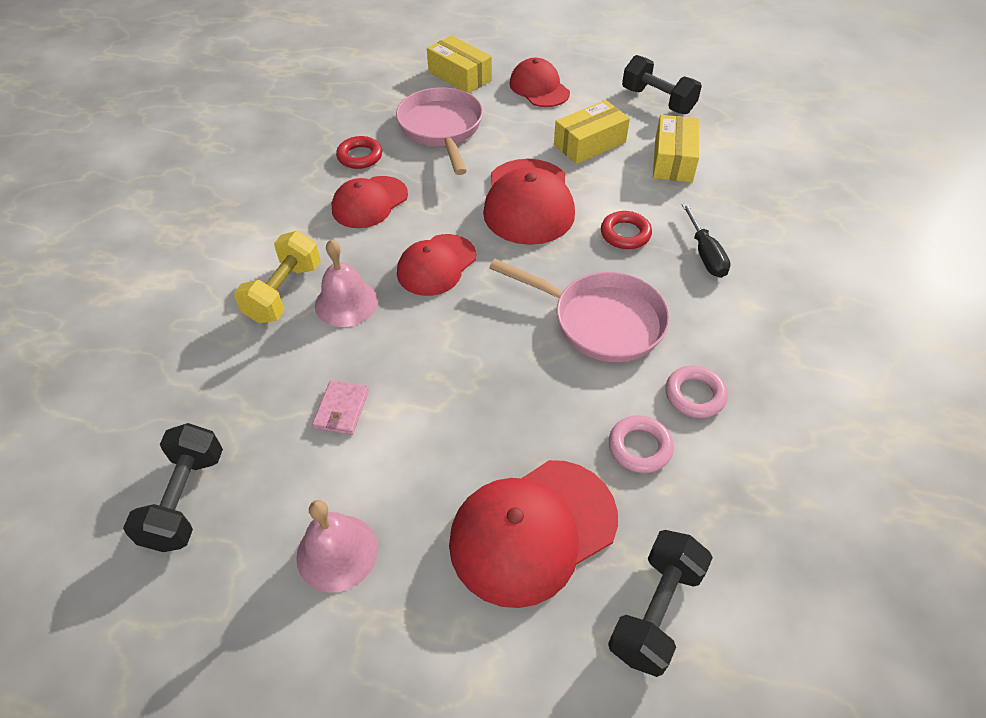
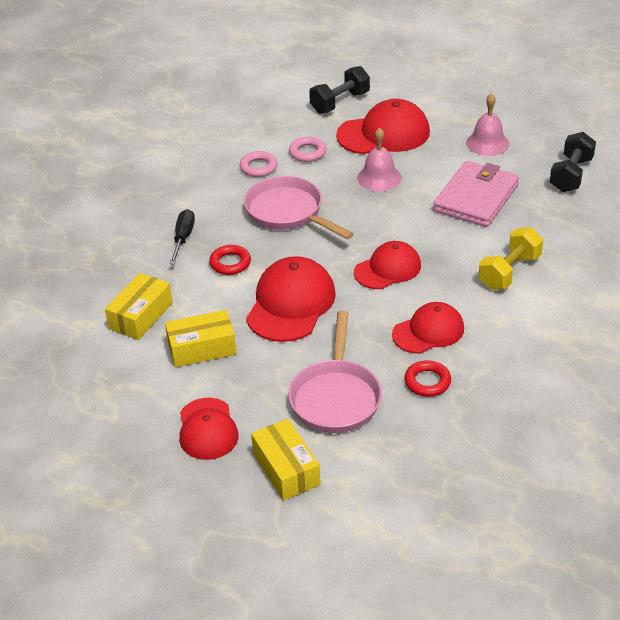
camera: 160 degrees left, 10 degrees down
(341, 409) = (476, 198): pink wallet -> pink wallet, size x2.25
(346, 303) = (463, 256): pink bell -> pink bell (379, 178)
(657, 101) = (99, 383): black dumbbell -> none

